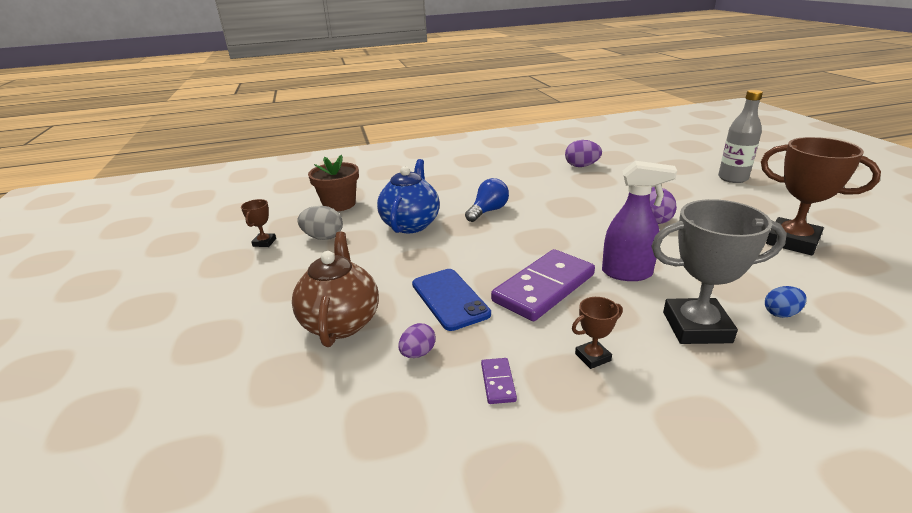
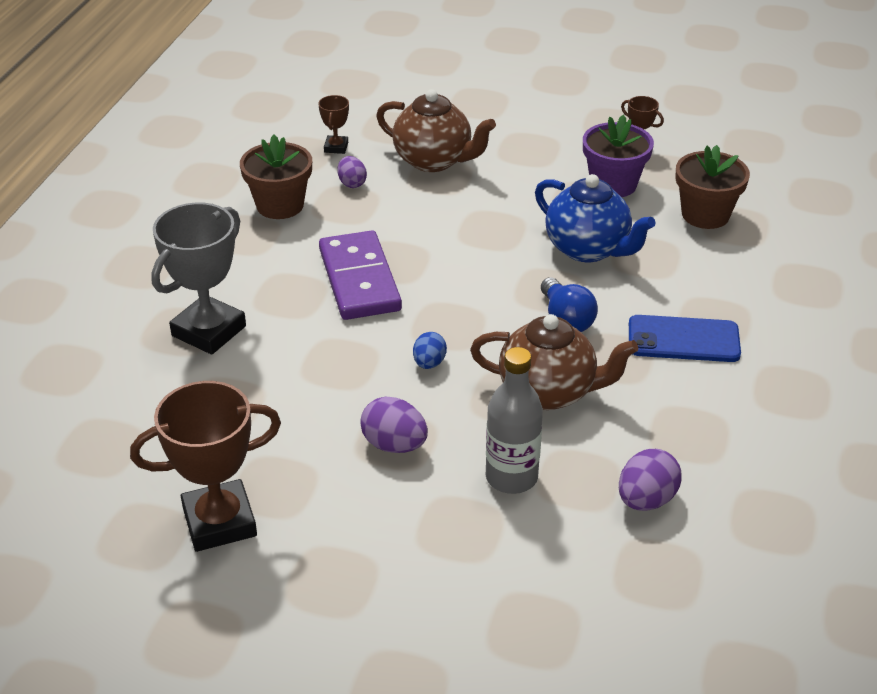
camera: 120 degrees right, 10 degrees up
(323, 237) = (613, 184): grey egg -> purple flower pot
(450, 299) = (405, 222): blue phone -> blue phone (683, 340)
(498, 382) = (280, 205): purple domino -> brown flower pot
(551, 199) = (549, 392): none -> brown teapot
(592, 357) = (249, 257): brown trophy -> brown trophy (336, 147)
(627, 273) = (320, 344): purple spray bottle -> none
(732, 178) = (419, 649): grey bottle -> grey bottle (511, 477)
(781, 313) = (158, 394): blue egg -> blue egg (429, 363)

